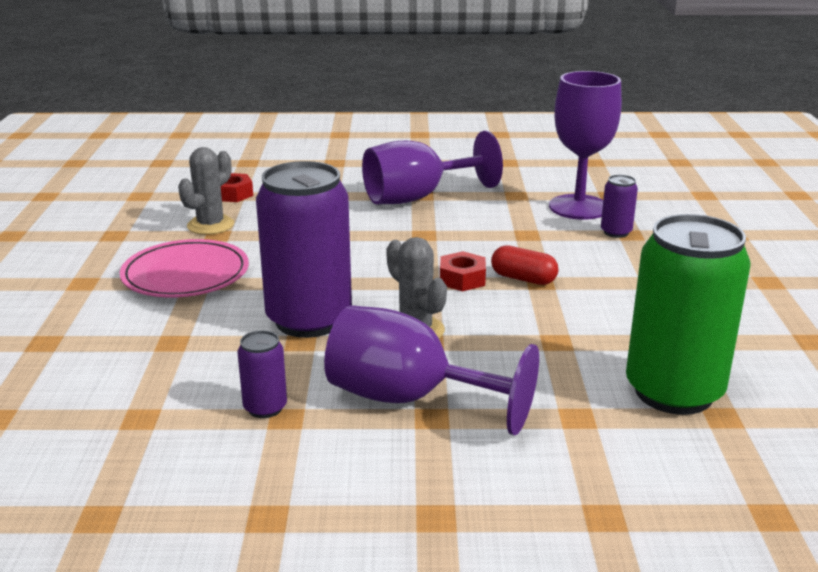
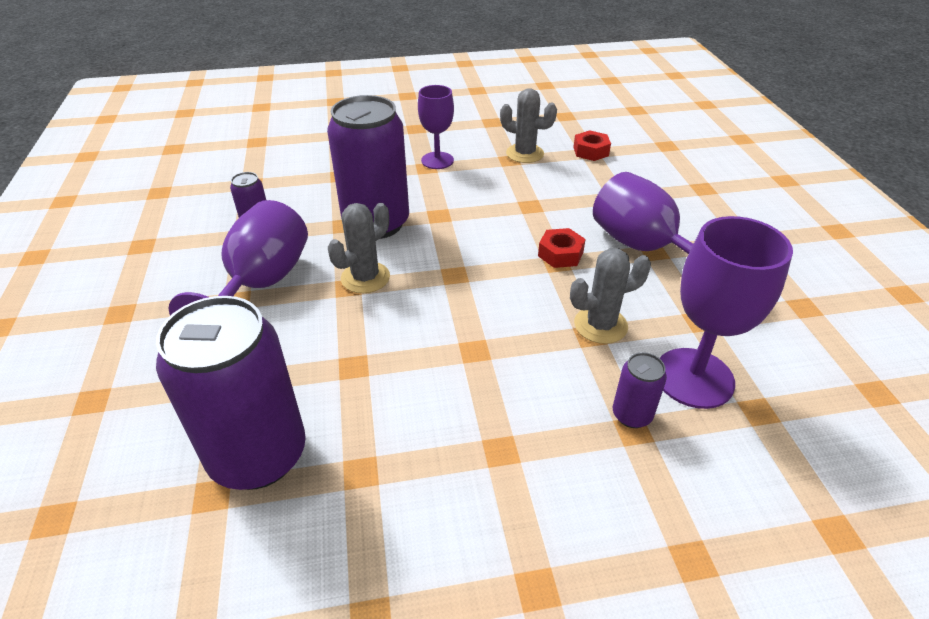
camera: 80 degrees right, 15 degrees up
(186, 274) = (437, 160): pink plate -> purple goblet
(462, 279) = (466, 296): red nut -> red nut (560, 254)
(515, 228) = (600, 325): none -> grey cactus
(523, 279) = (478, 337): red capsule -> none
(673, 392) = (258, 455): green can -> purple can

